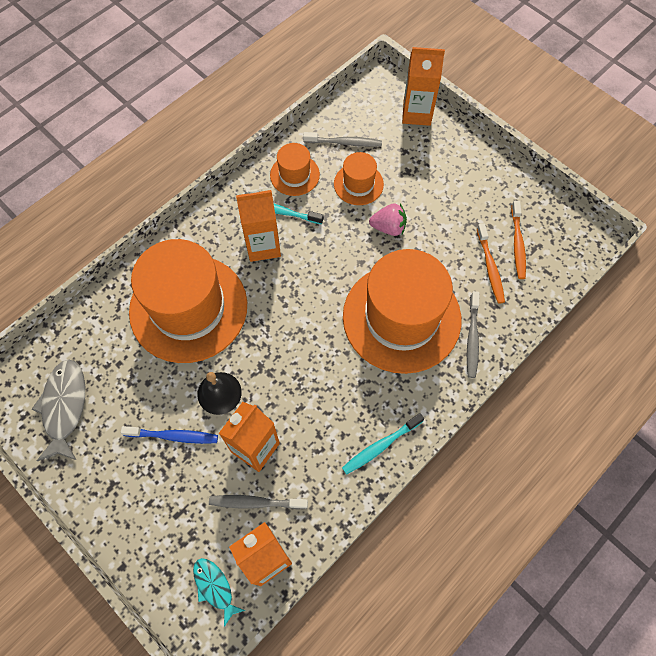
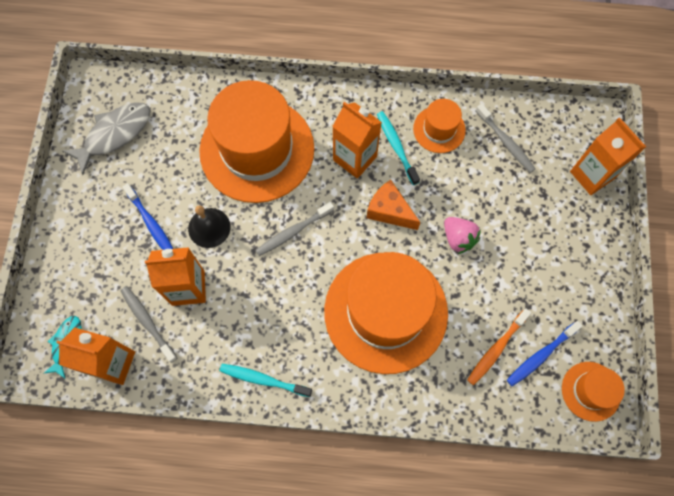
camera: 50 degrees right, 5 degrees up
(326, 255) = (389, 211): none -> orange cheese
(358, 184) = (477, 183): orange hat -> orange hat (591, 391)
(472, 338) = (417, 383): grey toothbrush -> grey toothbrush (293, 232)
(517, 244) = (541, 355): orange toothbrush -> blue toothbrush

